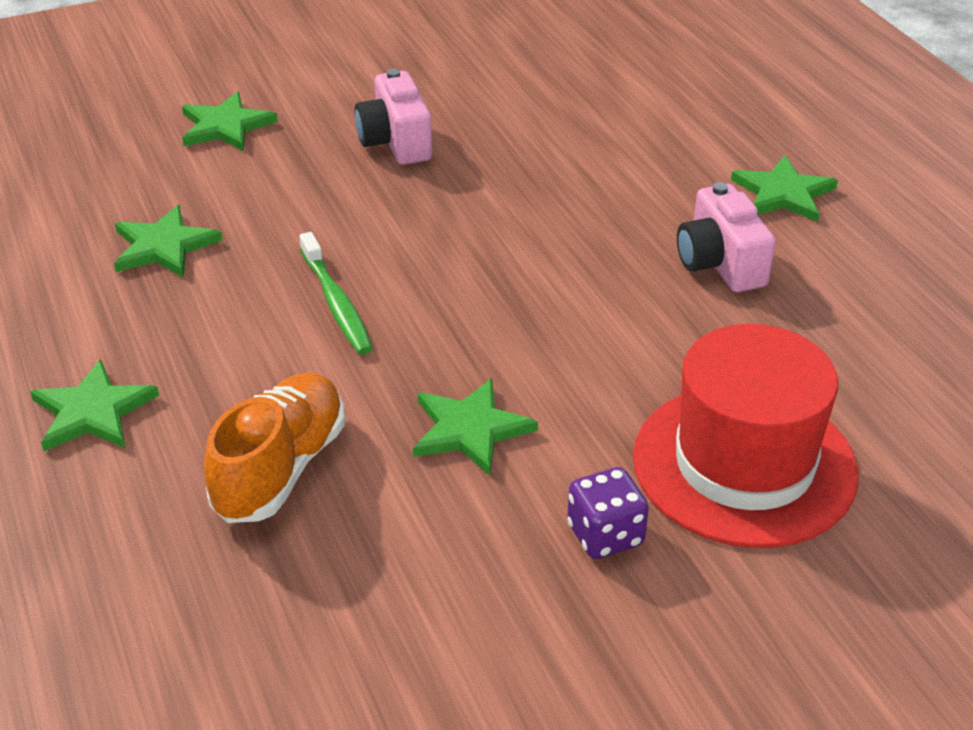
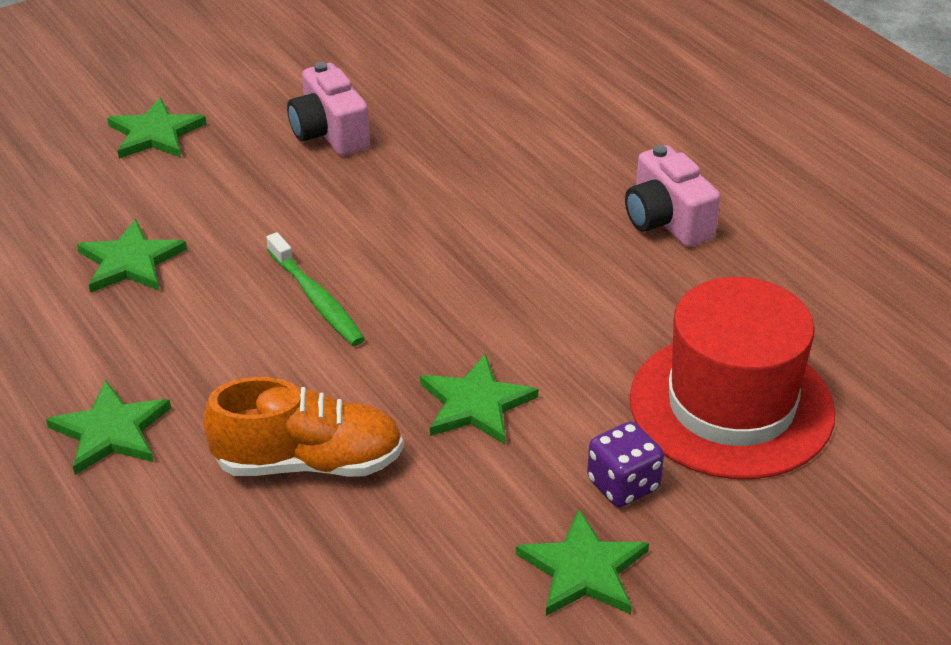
camera: 10 degrees left, 0 degrees up
(280, 468) = (308, 462): orange shoe -> orange shoe turned 75 degrees clockwise
(783, 193) = (709, 147): green star -> green star (583, 569)

